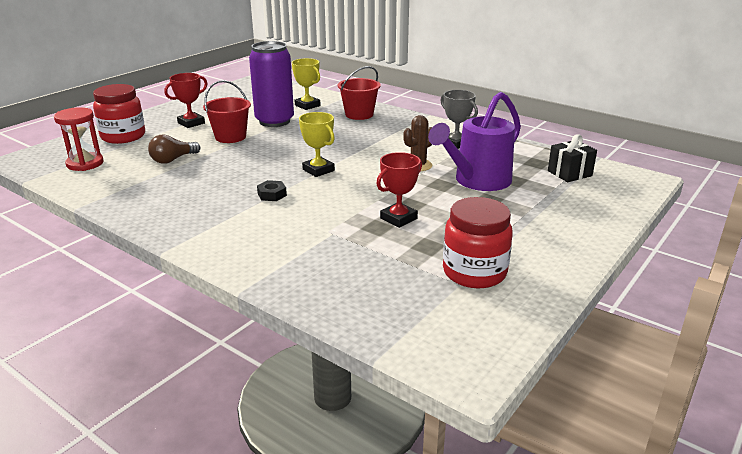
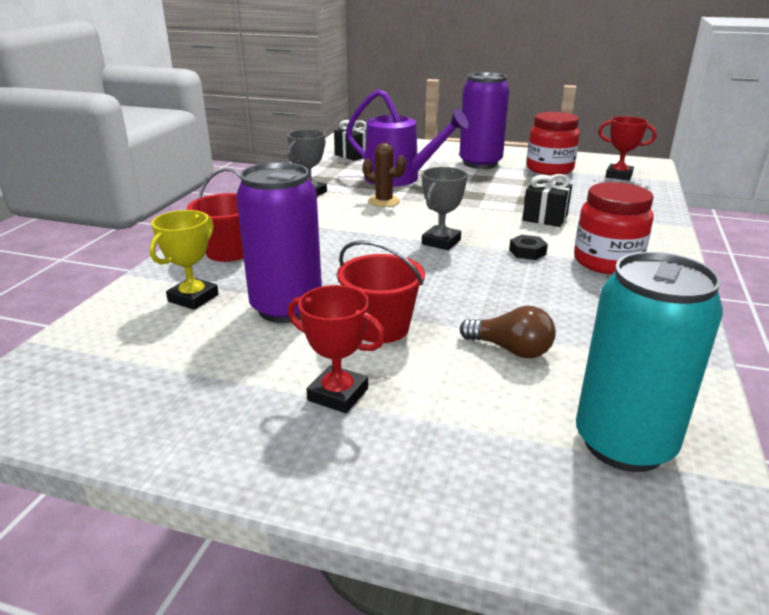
camera: 110 degrees left, 0 degrees up
(85, 163) = (624, 444): red hourglass -> turquoise can
(123, 136) = (468, 460): red jar -> red jar (607, 262)
(318, 170) = (441, 242): yellow trophy -> grey trophy
(328, 221) = (545, 218): none -> black gift
(398, 218) = (504, 195): red trophy -> red trophy (619, 175)
(516, 233) = (480, 163): none -> purple can

